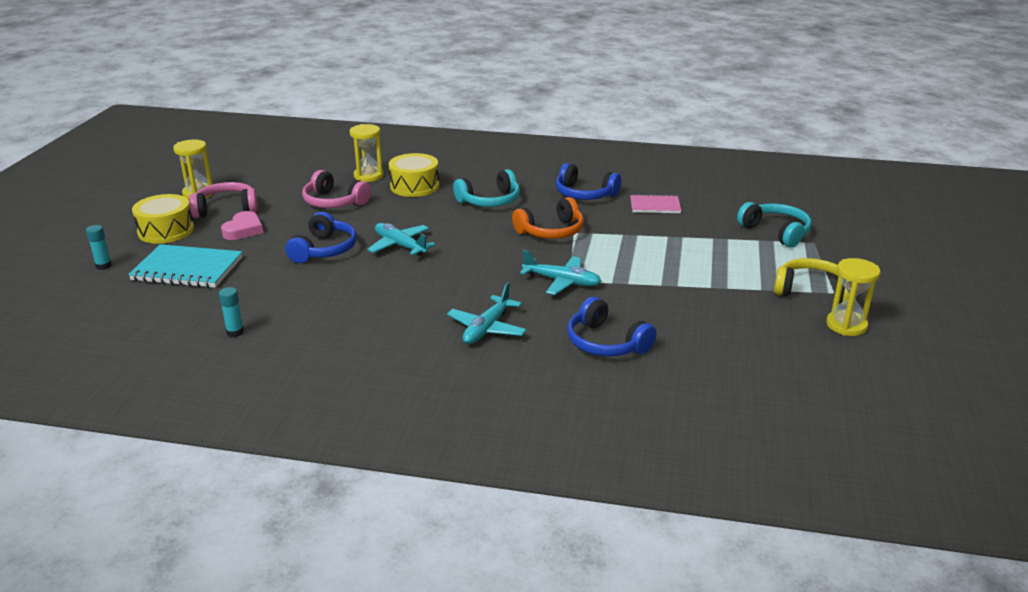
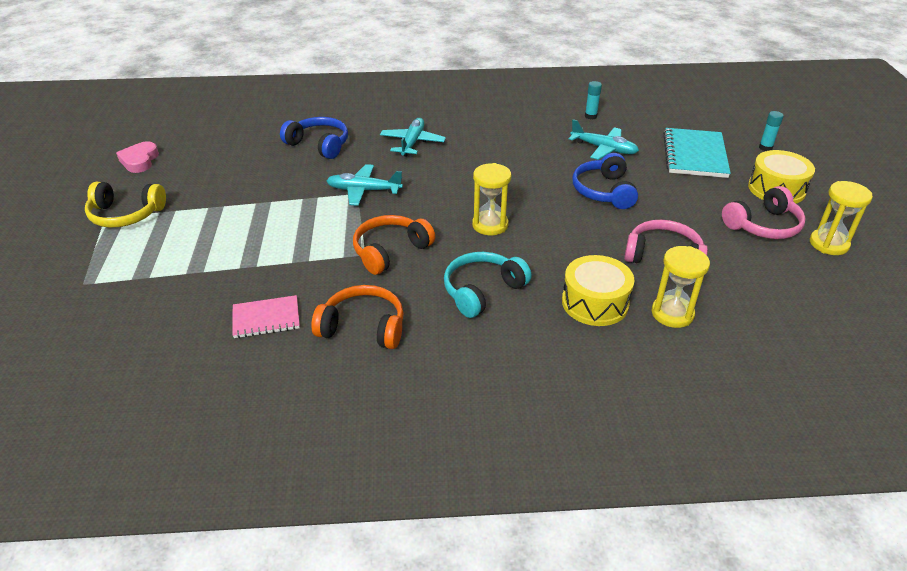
camera: 165 degrees right, 10 degrees up
(187, 269) = (694, 155): turquoise notebook -> turquoise notebook turned 75 degrees counterclockwise
(243, 230) = (707, 202): pink heart -> pink heart (139, 160)
(400, 246) = (537, 207): turquoise plane -> turquoise plane (604, 149)
(584, 194) = (363, 327): blue headphones -> orange headphones
(776, 232) = (121, 293): turquoise headphones -> none
(846, 325) = (115, 185): yellow hourglass -> yellow hourglass (490, 225)

